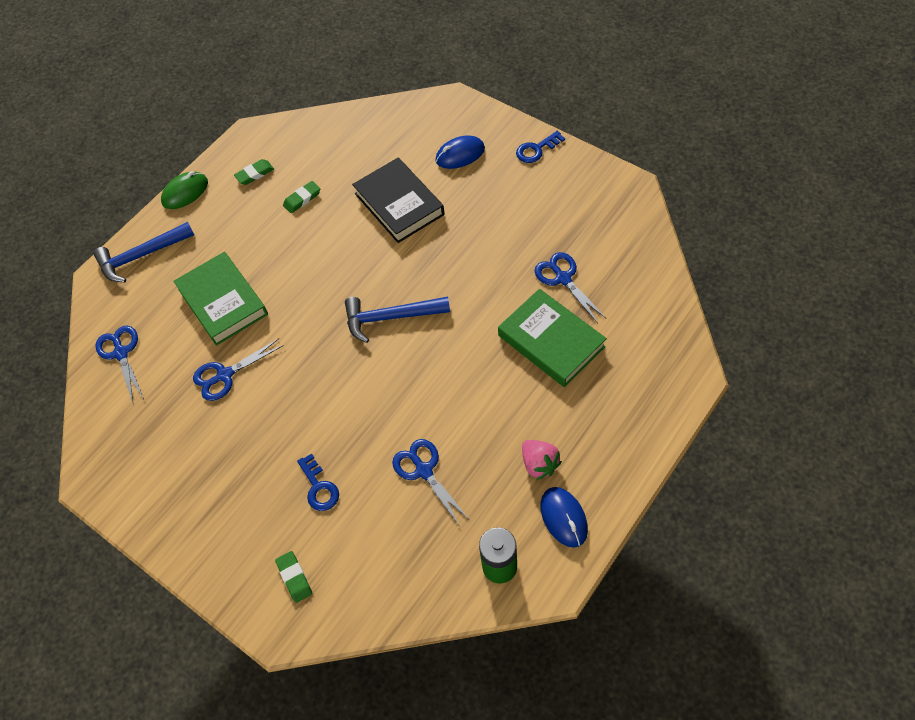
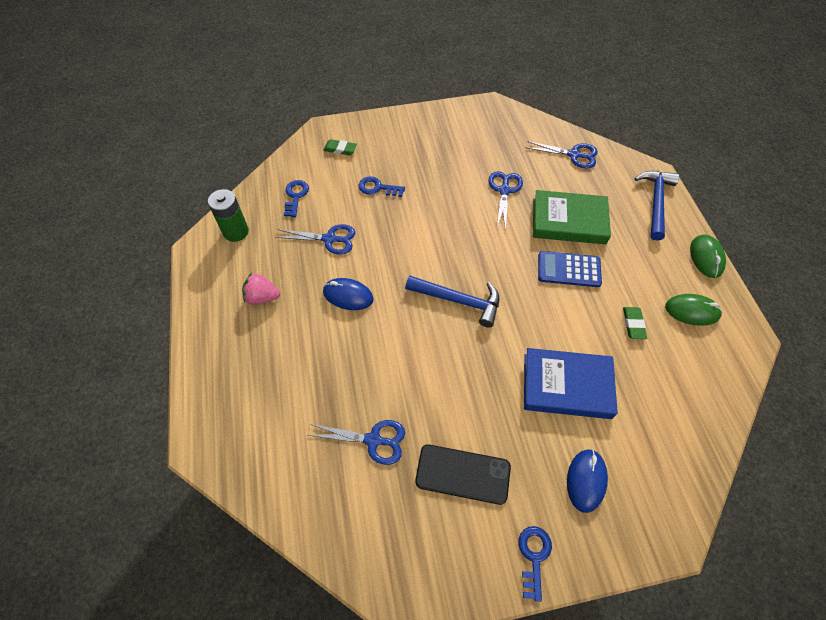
camera: 125 degrees right, 0 degrees up
(255, 174) = (692, 311): green eraser -> green mouse
(282, 268) = (569, 269): none -> blue calculator
(391, 317) = (458, 301): blue hammer -> blue hammer turned 75 degrees clockwise
(399, 204) = (566, 386): black book -> blue book
(402, 556) = (296, 196): none -> blue key
(527, 214) = (463, 474): none -> black phone
(551, 341) = (332, 381): green book -> none
(563, 518) = (219, 282): blue mouse -> blue mouse (348, 296)

